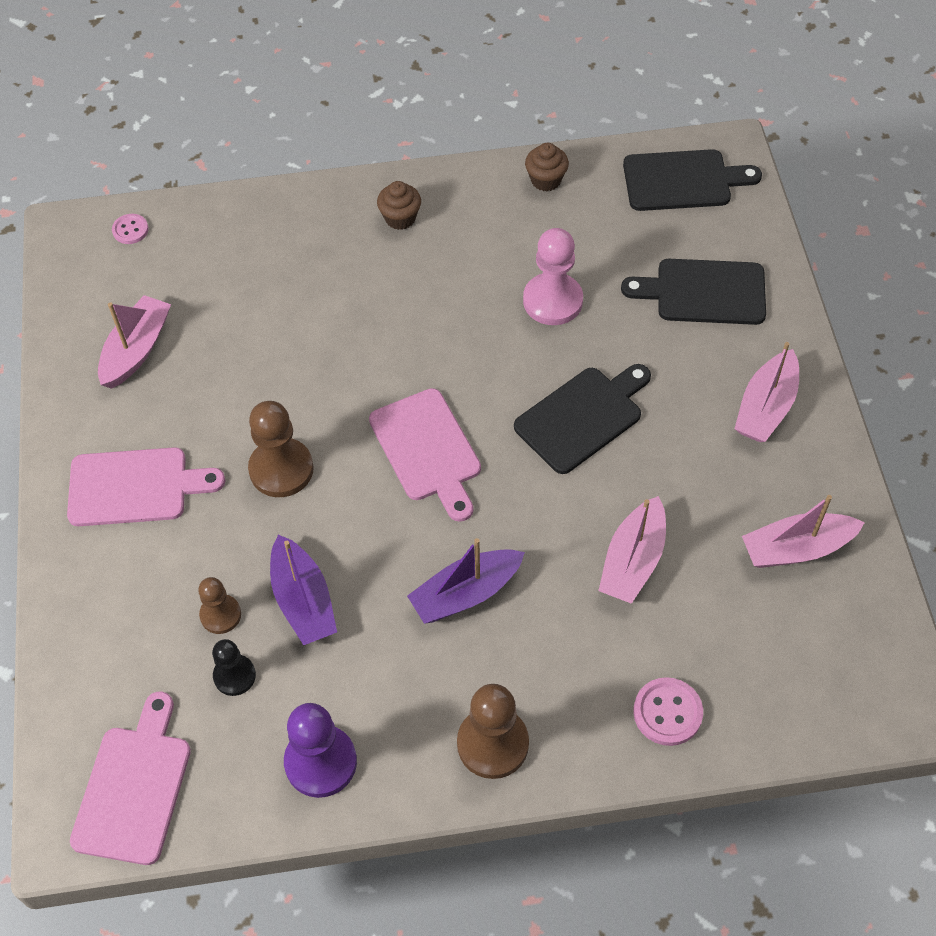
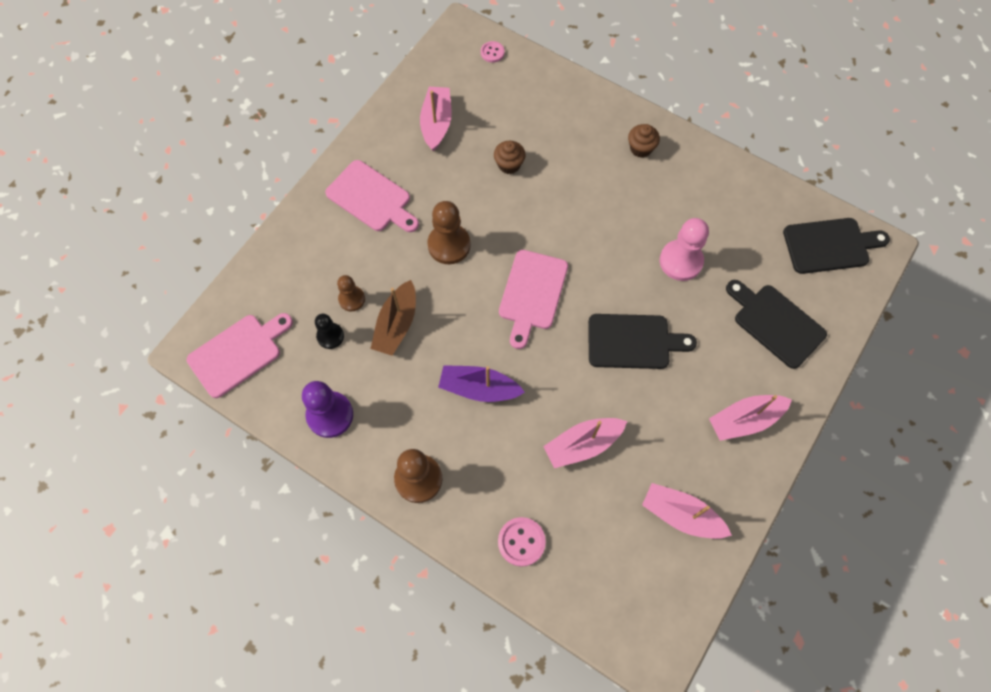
camera: 40 degrees right, 10 degrees up
(136, 350) = (436, 123): pink boat -> pink boat turned 60 degrees counterclockwise
(303, 600) = (396, 324): purple boat -> brown boat
(546, 180) = (746, 185): brown cupcake -> brown cupcake (509, 165)
(682, 181) = (830, 245): black cutting board -> black cutting board turned 45 degrees counterclockwise

